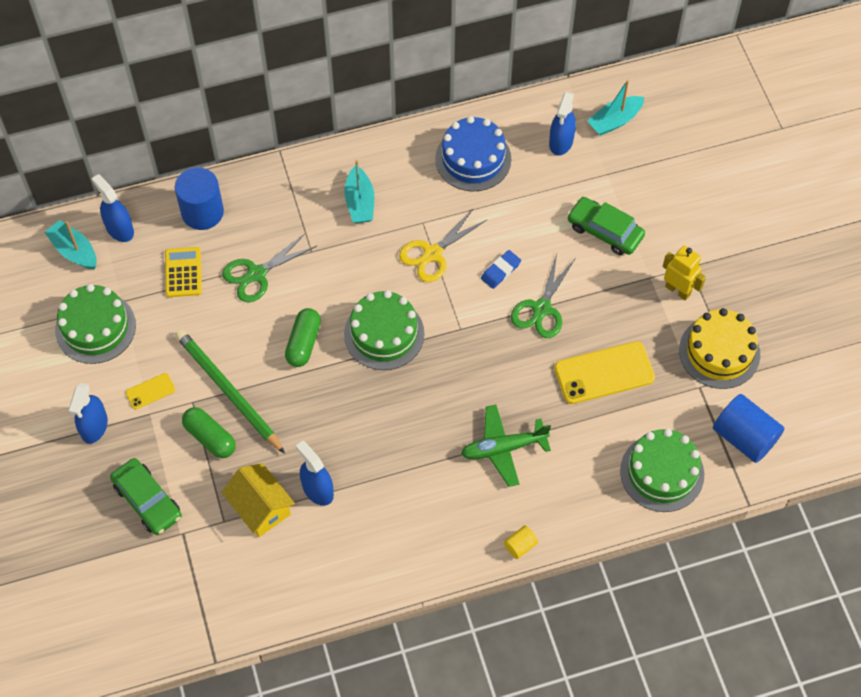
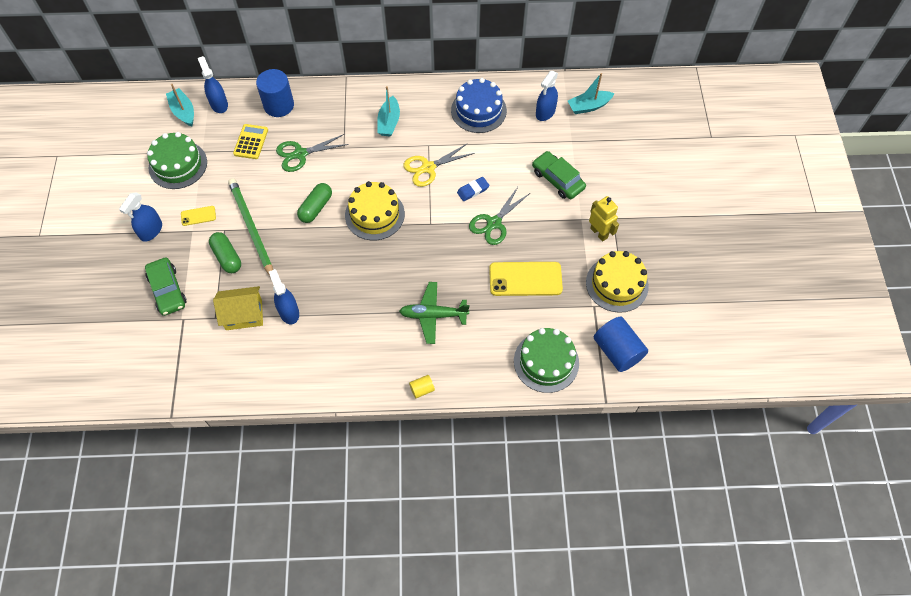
camera: 15 degrees right, 0 degrees up
(260, 508) = (244, 315): yellow house -> yellow house turned 75 degrees counterclockwise
(384, 334) = (374, 214): green cake -> yellow cake

